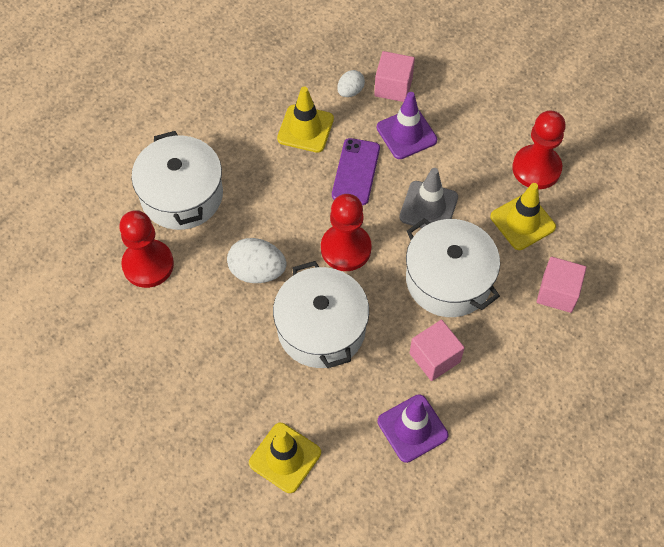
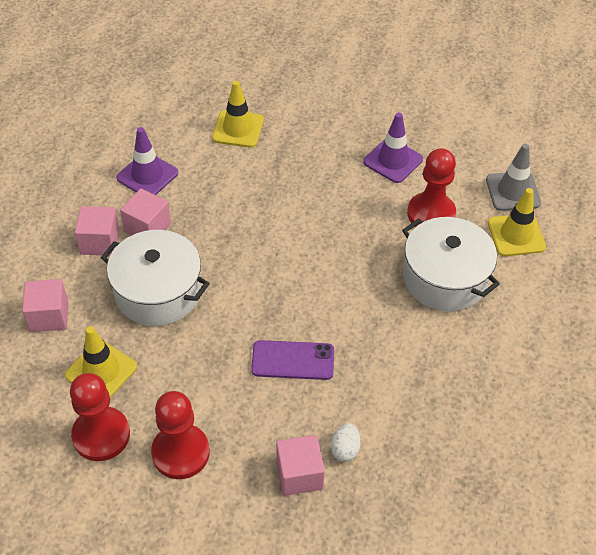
camera: 155 degrees right, 10 degrees down
(257, 271) = (335, 240): white egg -> none
(305, 129) = (369, 386): yellow traffic cone -> yellow traffic cone (516, 235)
(321, 328) = (255, 217): white pot -> none
(346, 248) = (266, 285): red pawn -> red pawn (180, 452)
(356, 172) = (293, 360): purple phone -> purple phone turned 75 degrees counterclockwise
(406, 134) = (259, 422): purple traffic cone -> purple traffic cone (393, 161)
(428, 207) = (203, 351): grey traffic cone -> grey traffic cone (513, 191)
(488, 359) = (100, 242): none -> pink cube

